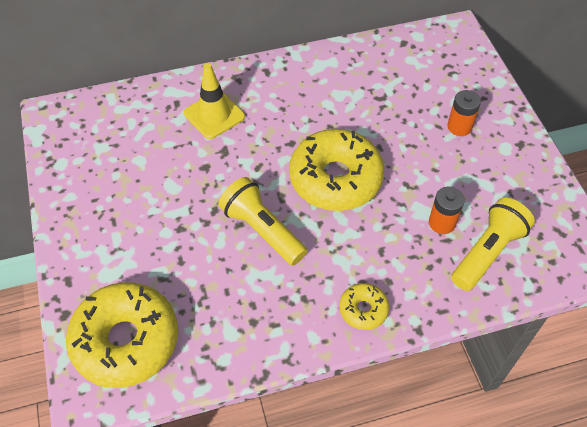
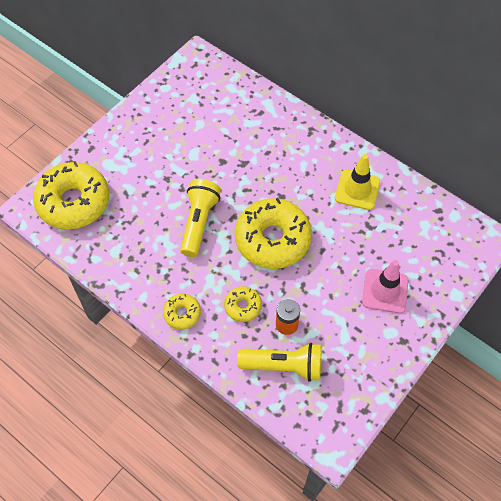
camera: 55 degrees right, 5 degrees up
(214, 115) = (268, 139): yellow traffic cone -> yellow traffic cone (357, 190)
(394, 248) = (243, 306): none -> yellow donut
(459, 127) = (385, 291): orange battery -> pink traffic cone

